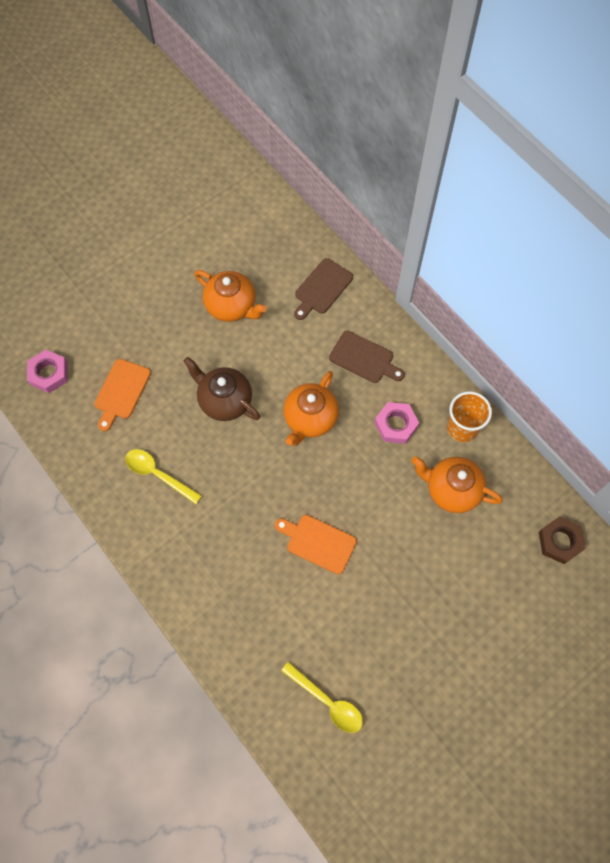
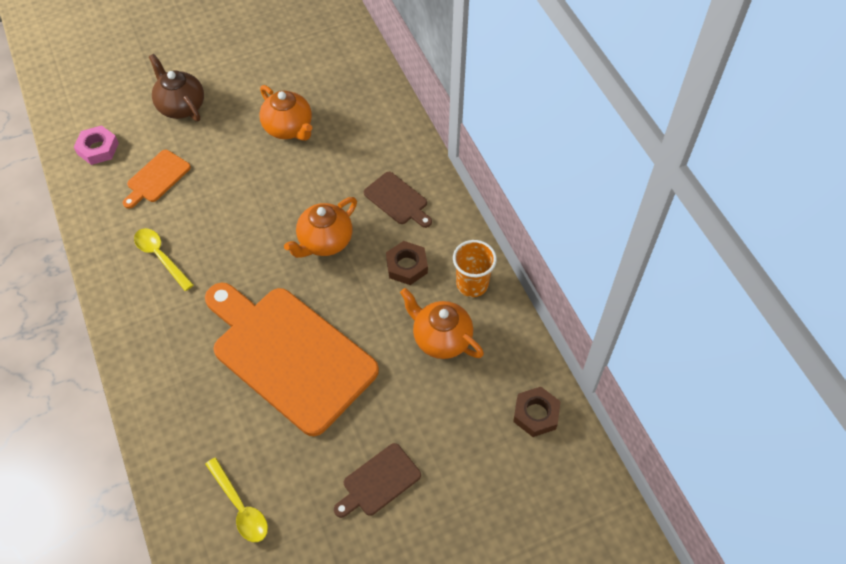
camera: 15 degrees right, 10 degrees down
(224, 401) = (249, 207): brown teapot -> brown teapot (181, 106)
(318, 542) = (289, 354): orange cutting board -> orange cutting board, size x2.31
(322, 288) = (380, 131): brown cutting board -> brown cutting board (378, 482)
(396, 425) = (407, 266): pink nut -> brown nut

